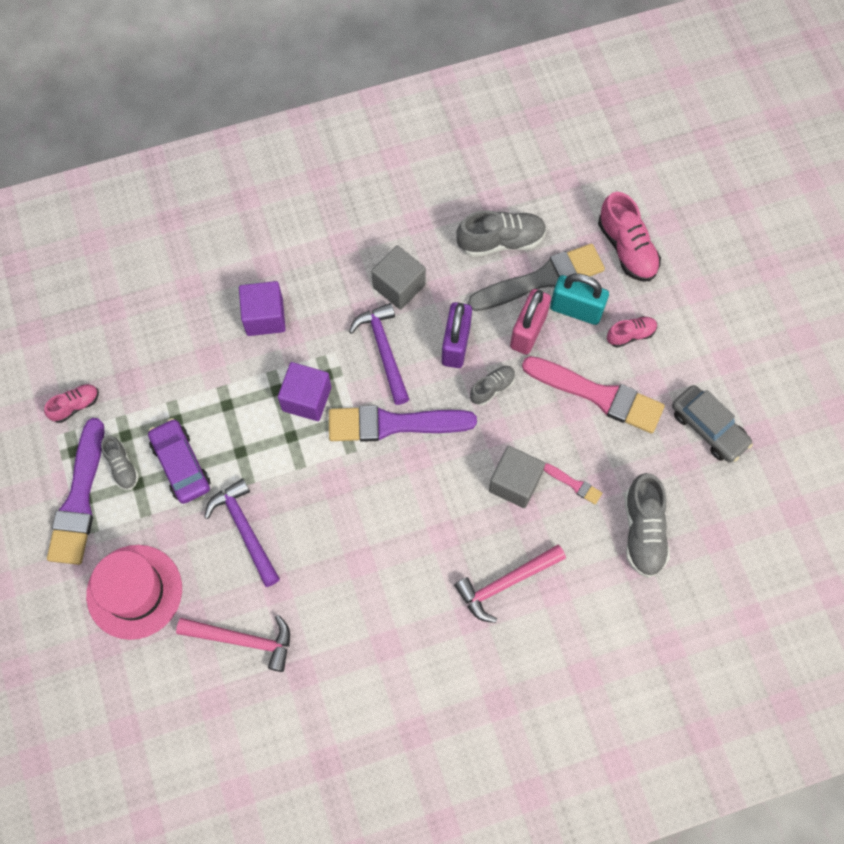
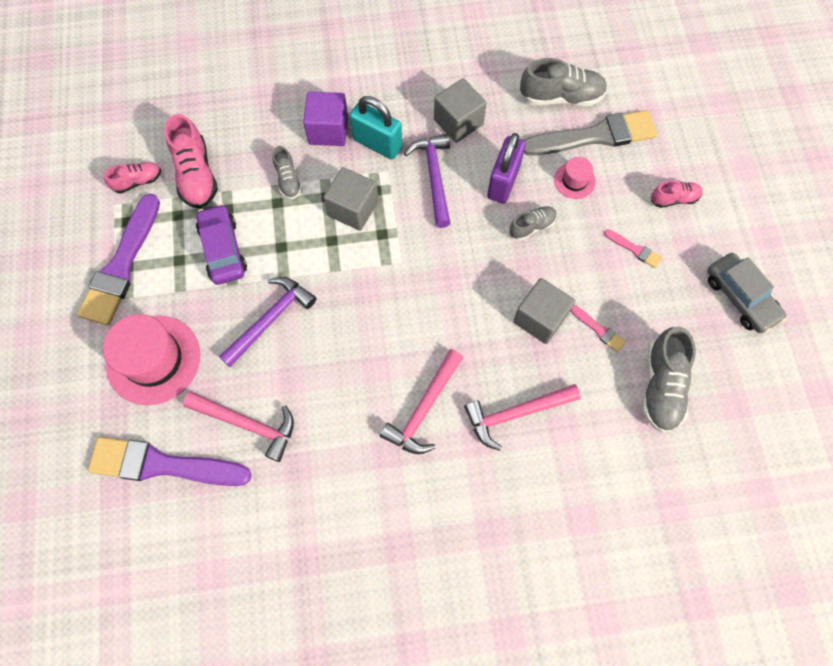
camera: 10 degrees right, 0 degrees up
(122, 467) = (168, 243): grey shoe -> grey shoe (288, 180)
(245, 529) = (270, 319): purple hammer -> purple hammer turned 60 degrees clockwise
(306, 399) = (353, 209): purple cube -> grey cube
(393, 424) = (431, 245): purple brush -> purple brush (162, 464)
(415, 594) = (423, 409): none -> pink hammer
(528, 331) = (574, 180): pink padlock -> pink hat
(576, 310) = (623, 168): turquoise padlock -> turquoise padlock (377, 144)
(598, 395) = (634, 249): pink brush -> pink brush, size x0.43
(626, 248) = (680, 121): pink shoe -> pink shoe (196, 175)

